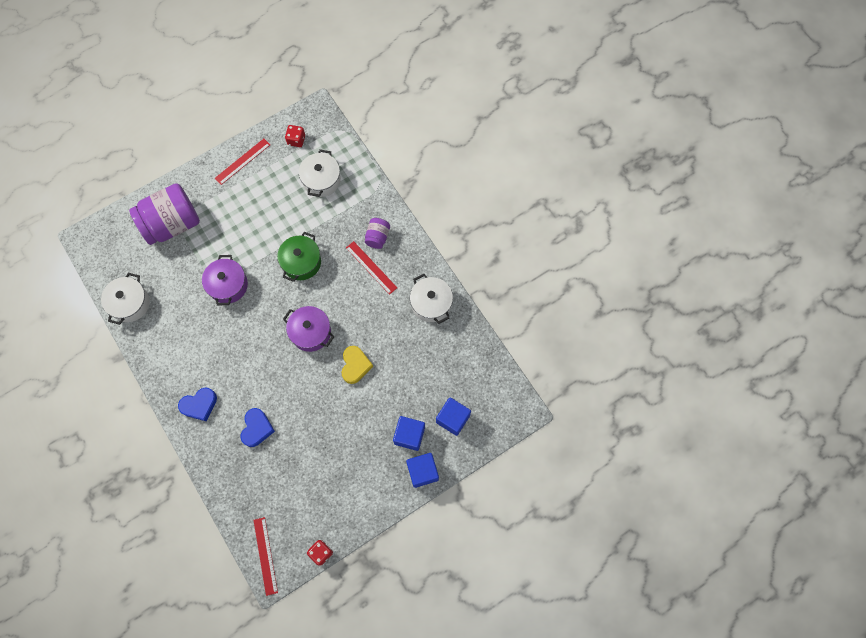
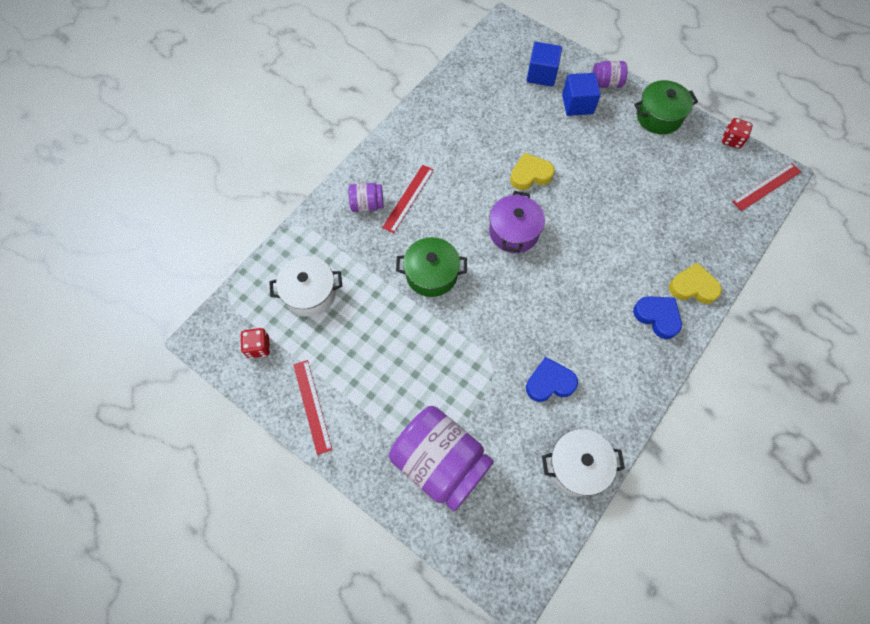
camera: 110 degrees left, 5 degrees down
(209, 444) = (693, 287): none -> yellow heart
(228, 285) = (497, 348): purple pot -> none
(242, 161) = (312, 406): red ruler -> red ruler turned 45 degrees clockwise
(257, 428) = (648, 245): blue heart -> blue heart (549, 382)
(370, 500) = (659, 116): none -> green pot
(422, 471) = (606, 83): blue cube -> purple jar
(431, 303) = (427, 128): white pot -> none

